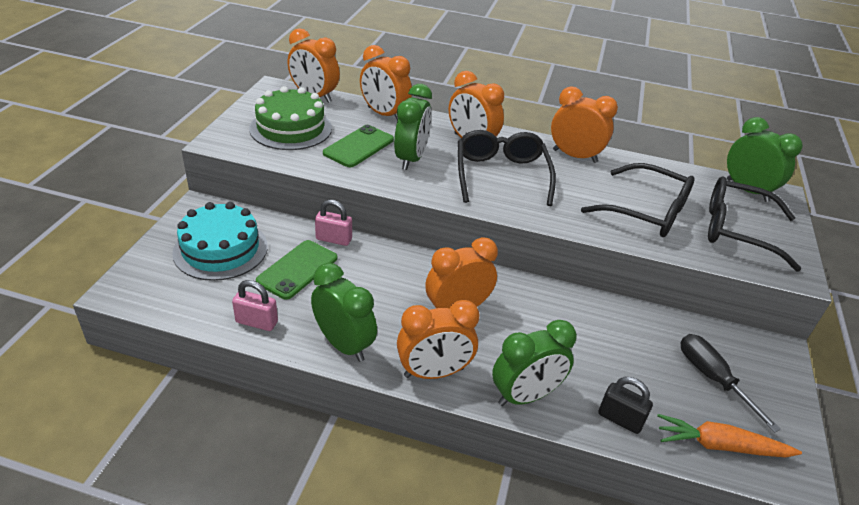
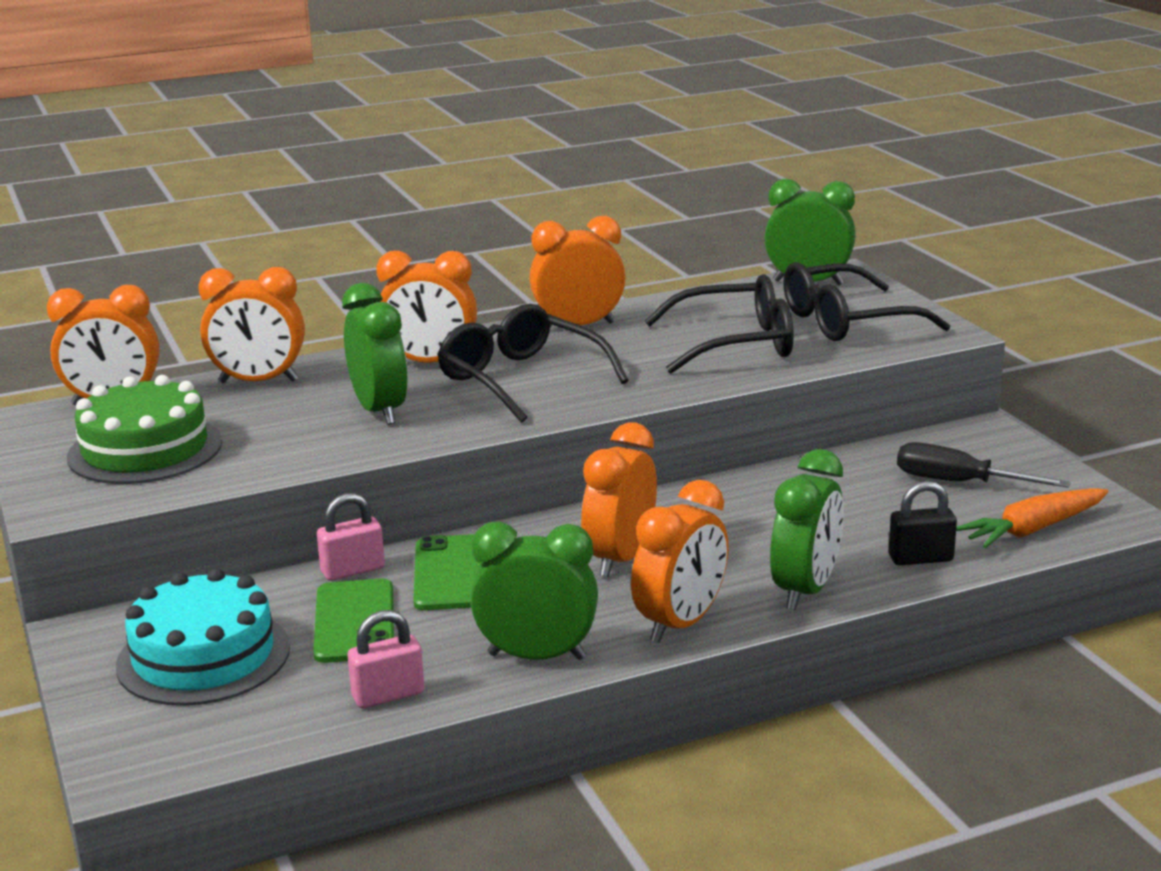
camera: 35 degrees left, 15 degrees down
(359, 146) = (284, 428): green phone -> green phone (452, 573)

